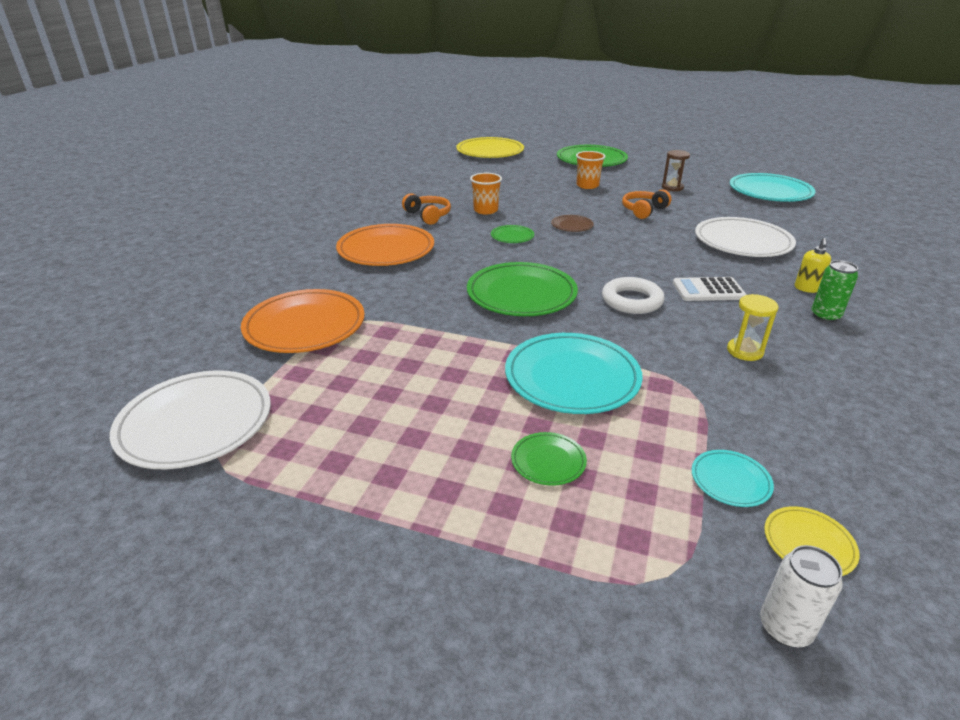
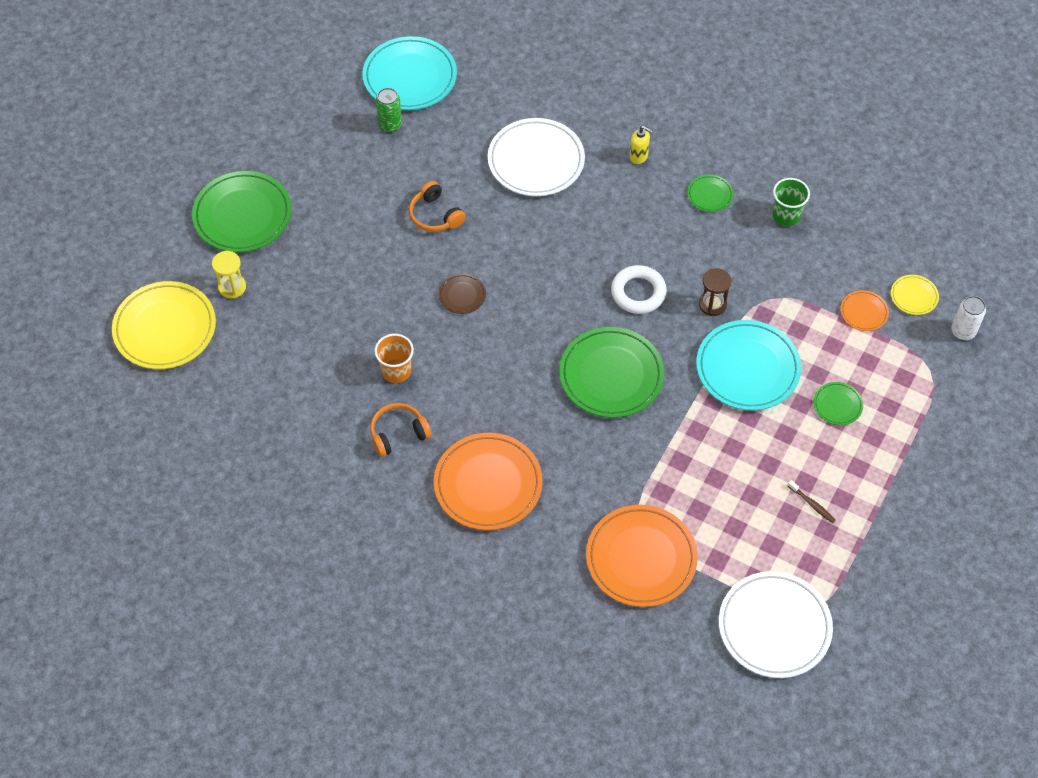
camera: 80 degrees left, 25 degrees up
(377, 445) = (812, 504): none -> brown toothbrush
(512, 236) = (479, 358): green plate -> green plate (710, 195)
(587, 185) = (340, 246): orange cup -> none
(672, 187) = (371, 163): brown hourglass -> brown hourglass (712, 304)
(708, 290) = (629, 229): white calculator -> none
(730, 481) = (864, 312): turquoise plate -> orange plate
(745, 351) = (728, 244): yellow hourglass -> yellow hourglass (232, 287)
(825, 316) = (685, 167): green can -> green can (390, 125)
(834, 393) = (786, 215): none -> green cup

